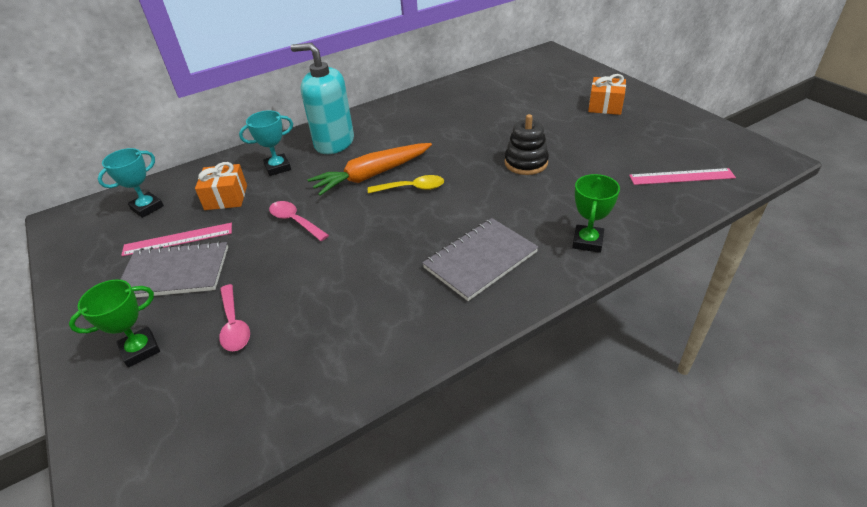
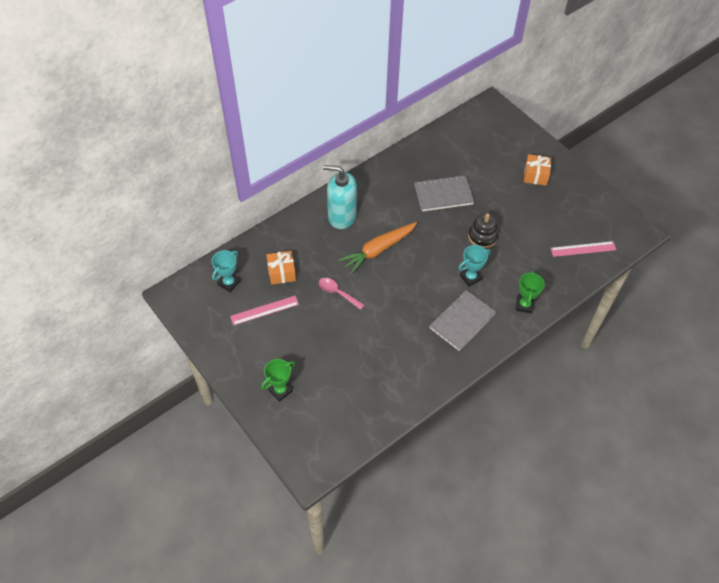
camera: 10 degrees left, 15 degrees up
(175, 273) = (275, 337): grey notebook -> grey notebook (443, 194)
(234, 325) = (328, 372): pink spoon -> none
(277, 167) = (308, 242): turquoise trophy -> turquoise trophy (470, 277)
(412, 188) = (409, 262): yellow spoon -> none

